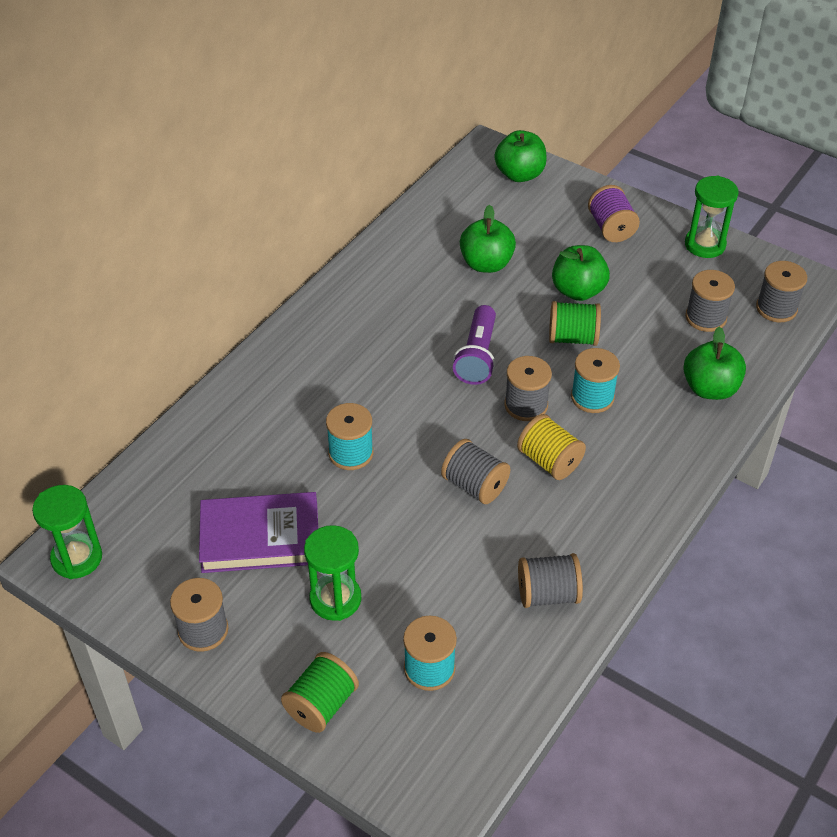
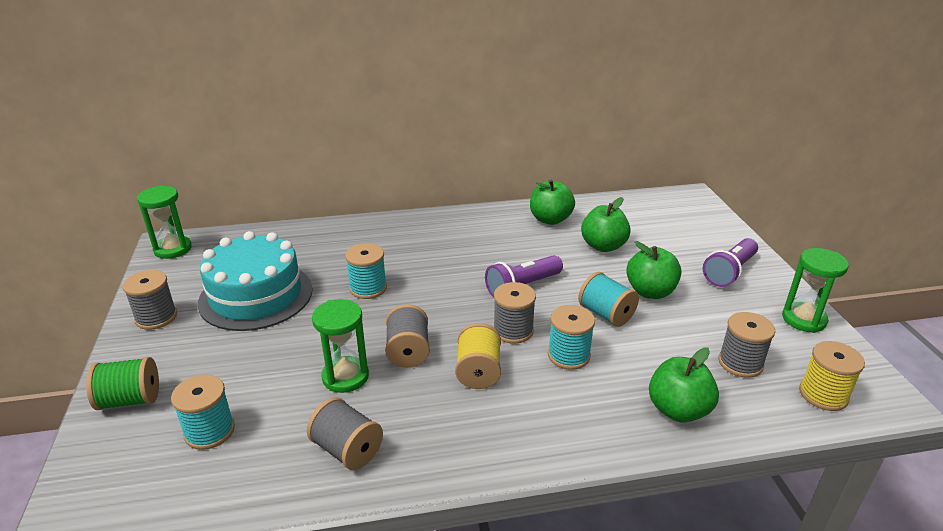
camera: 45 degrees right, 15 degrees down
(260, 537) = (256, 295): purple book -> turquoise cake
(335, 599) = (234, 352): green hourglass -> green hourglass (345, 377)
(519, 174) = (697, 216): green apple -> green apple (550, 219)
(572, 338) = (606, 314): green spool -> turquoise spool
(611, 228) = (729, 272): purple spool -> purple flashlight
(776, 308) = (823, 395): grey spool -> yellow spool

